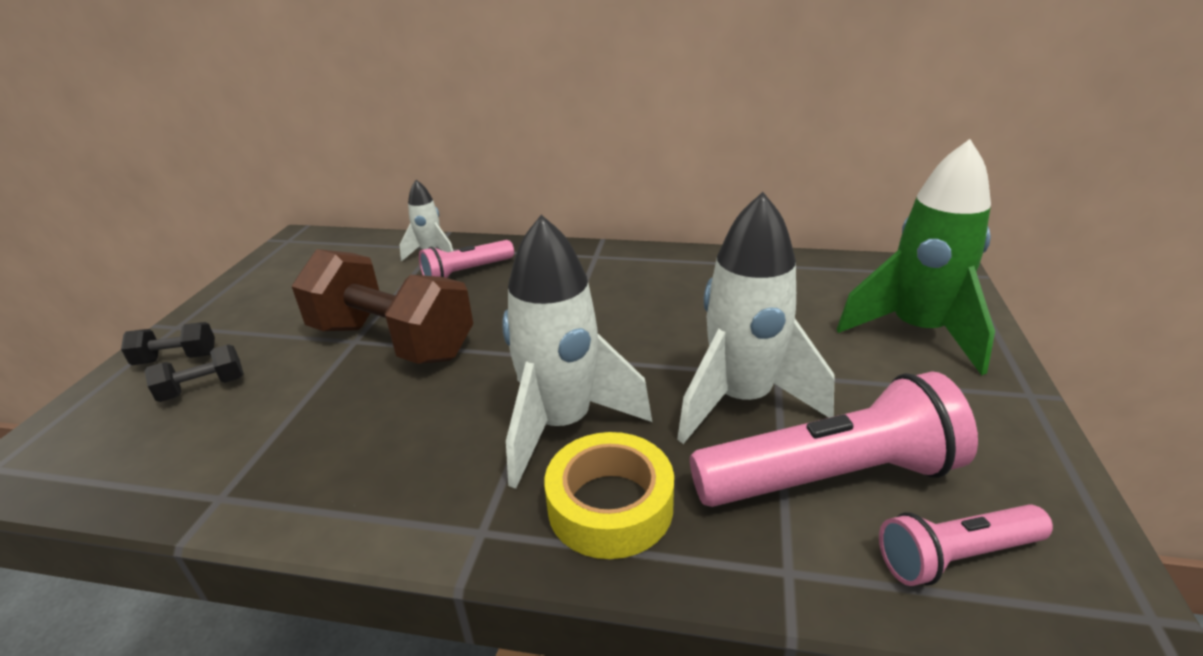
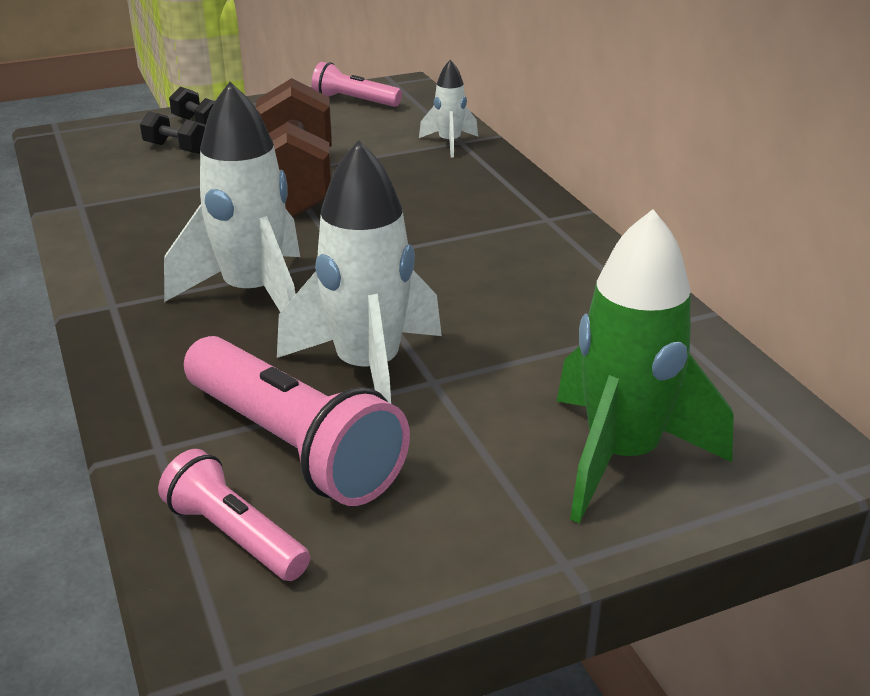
camera: 55 degrees right, 0 degrees up
(466, 272) = (434, 172): pink flashlight -> pink flashlight (354, 101)
(610, 506) = (174, 347): yellow tape -> none

